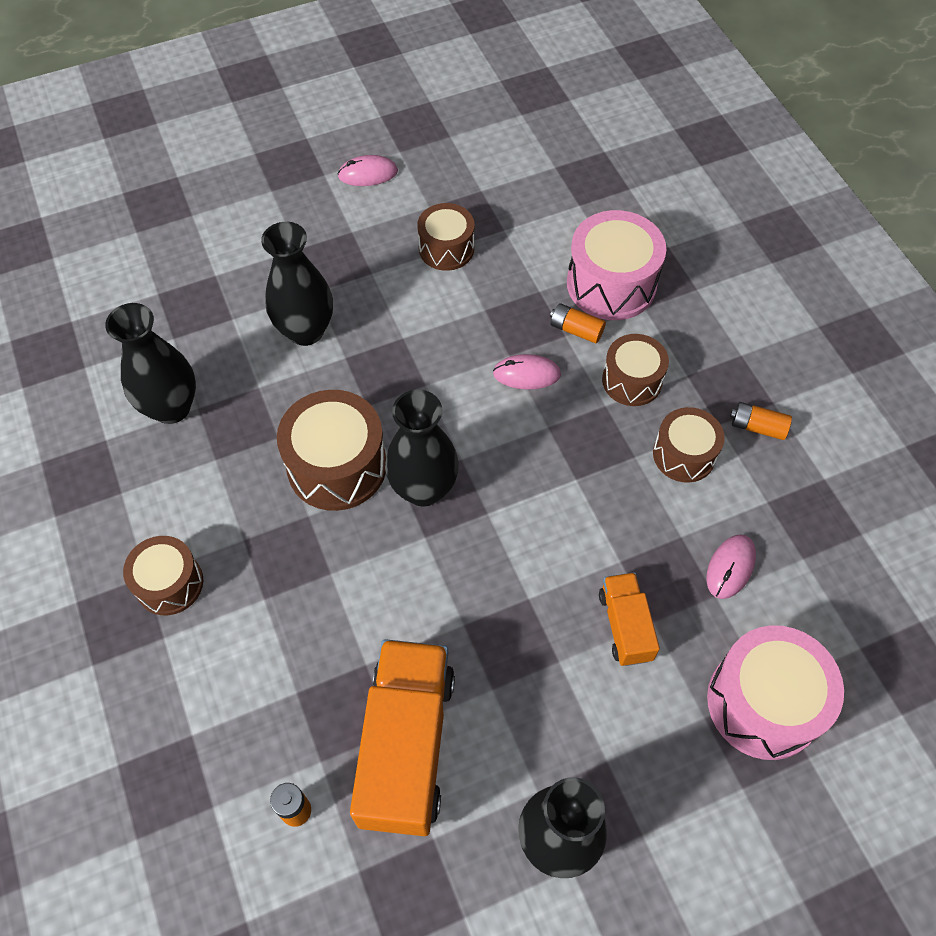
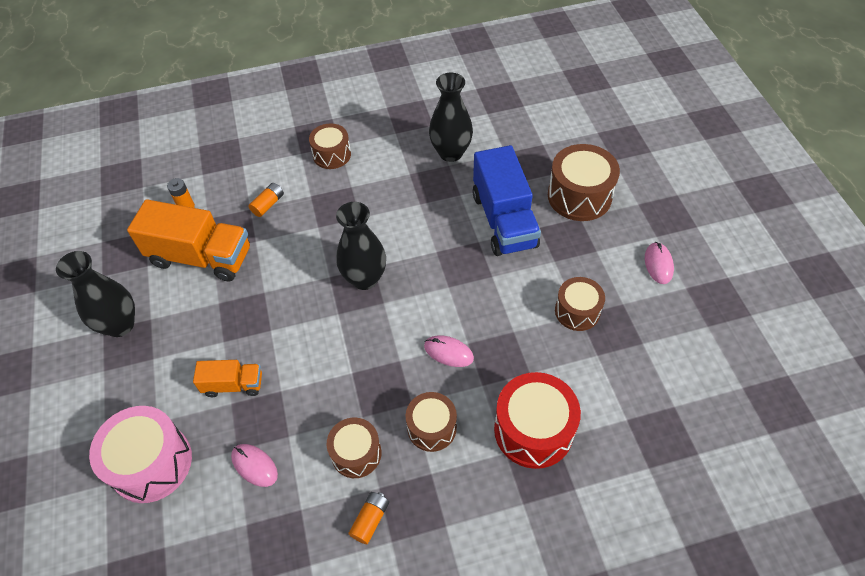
camera: 100 degrees right, 5 degrees down
(306, 331) = (504, 220): black vase -> blue truck
(337, 466) = (392, 233): brown drum -> brown drum (579, 196)
(526, 374) = (448, 352): pink mouse -> pink mouse turned 75 degrees counterclockwise
(576, 330) = (487, 394): orange battery -> orange battery (268, 204)
(611, 284) = (533, 430): pink drum -> red drum

